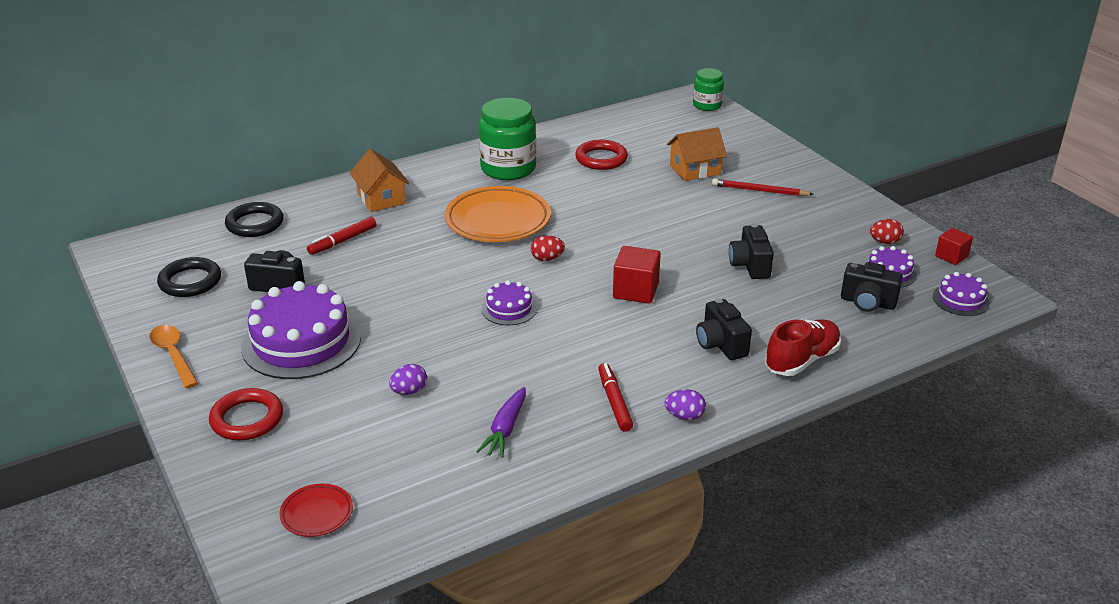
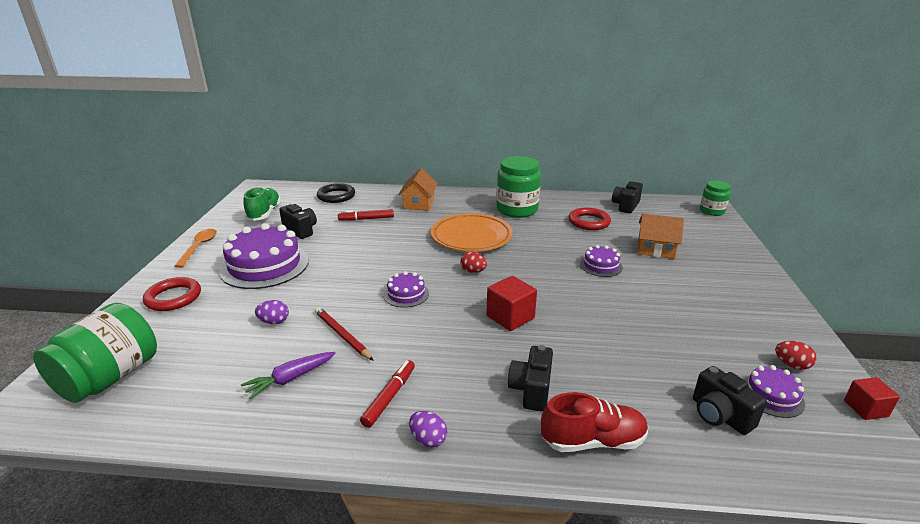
camera: 35 degrees right, 5 degrees down
(190, 281) = (264, 213): black ring -> green shoe
(317, 513) = (109, 377): red plate -> green jar
(750, 265) = (629, 335): black camera -> black camera (625, 206)
(759, 191) = (698, 280): red pencil -> red pencil (342, 335)
(960, 300) = (842, 460): purple cake -> purple cake (601, 265)

